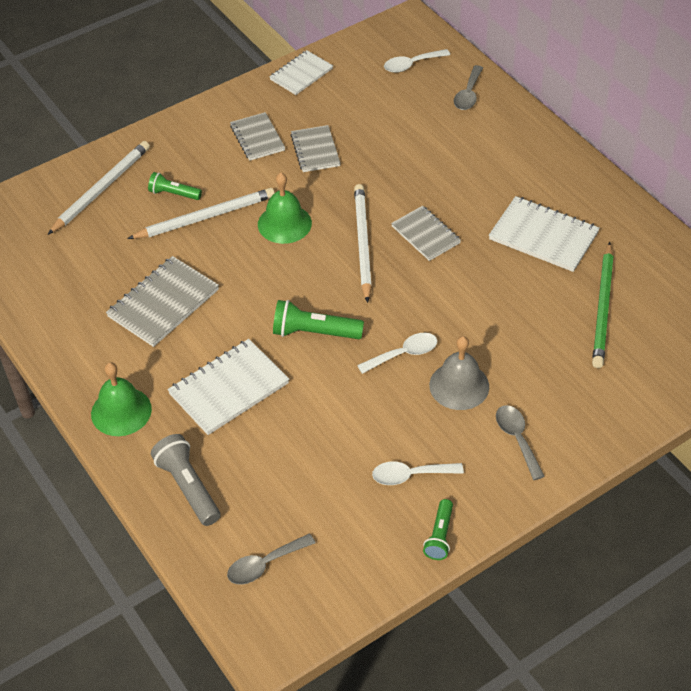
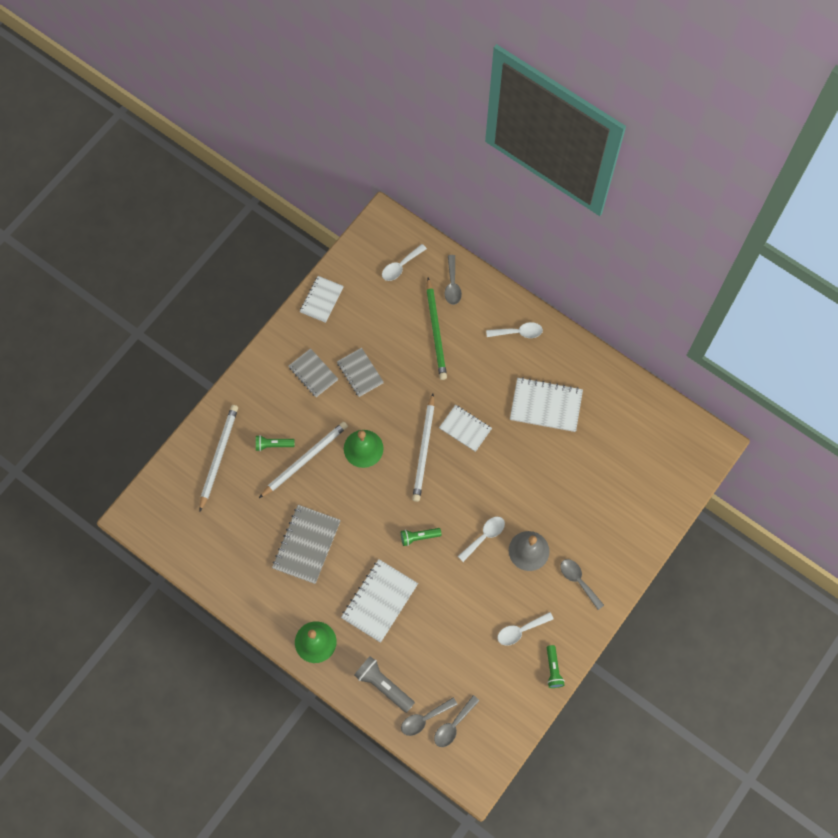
camera: 20 degrees left, 20 degrees up
(227, 544) = (424, 718): none -> grey spoon
(314, 332) = (419, 537): green flashlight -> green flashlight, size x0.64
(362, 243) = (424, 450): white pencil -> white pencil turned 150 degrees counterclockwise
(426, 234) = (465, 428): grey notebook -> white notebook
(535, 156) = (518, 332): none -> white spoon
(603, 308) = (603, 457): green pencil -> green pencil (436, 331)

